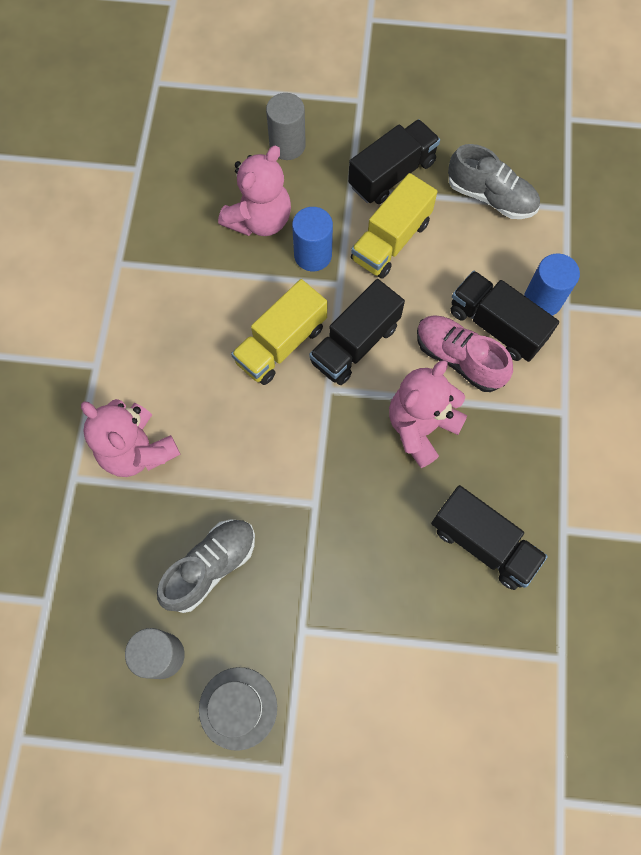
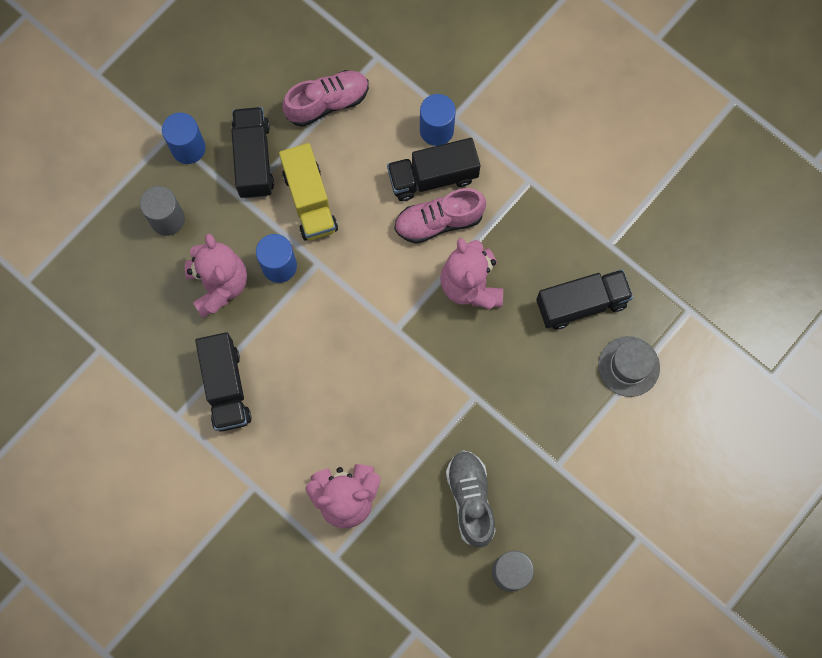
camera: 55 degrees left, 5 degrees up
(238, 708) = (580, 543): grey hat -> grey hat (628, 366)
(281, 344) = (336, 339): yellow truck -> none
(355, 344) = (375, 286): black truck -> black truck (226, 387)
(361, 121) = (188, 148): none -> blue cylinder
(490, 197) = (327, 103): grey shoe -> pink shoe

